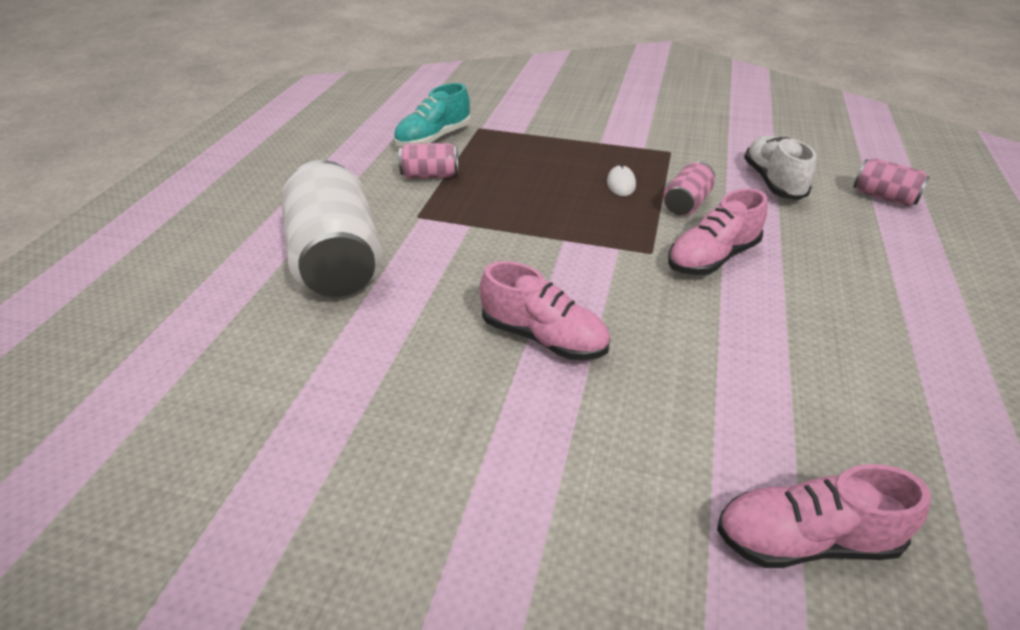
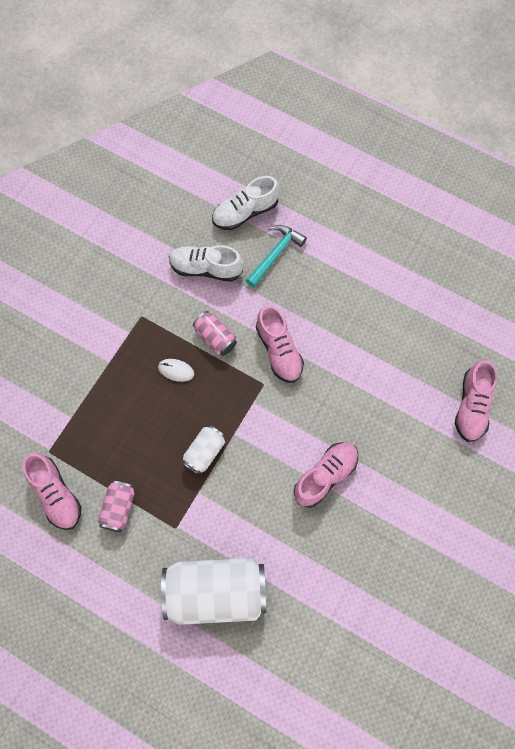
camera: 75 degrees left, 30 degrees up
(433, 139) = (56, 494): turquoise shoe -> pink shoe
(526, 221) = (204, 452): none -> white can
(853, 231) = (275, 254): none -> turquoise hammer
(884, 197) = (245, 212): pink can -> white shoe

